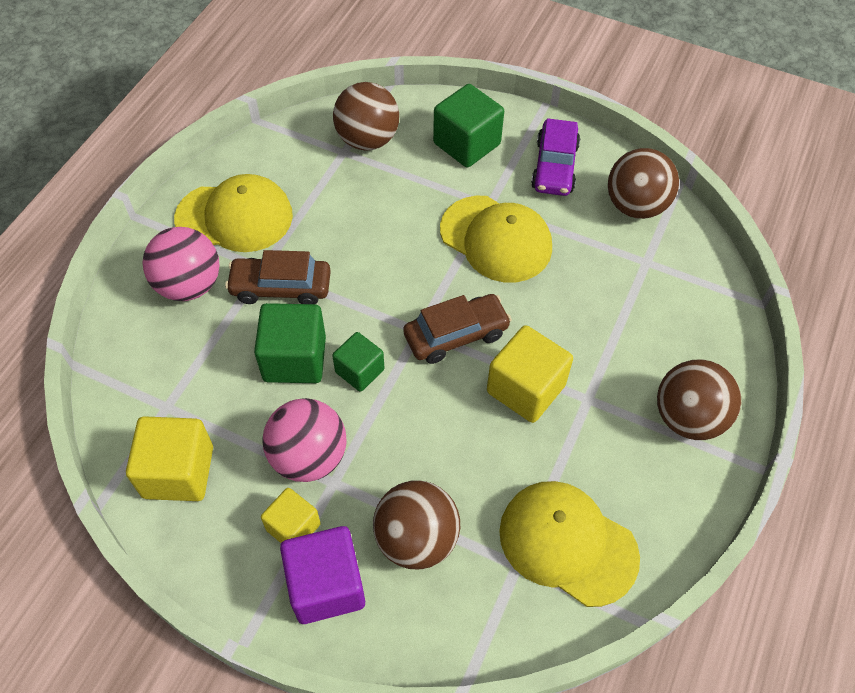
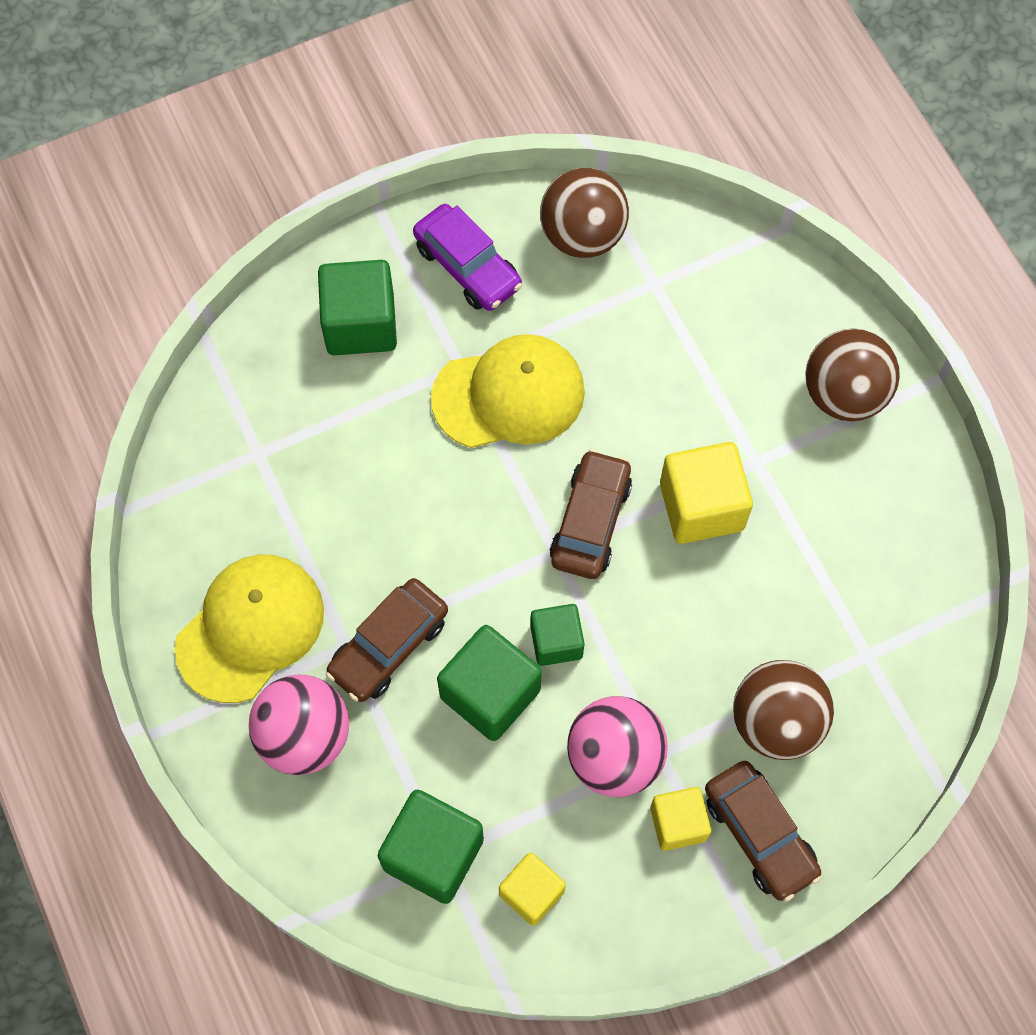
camera: 50 degrees left, 10 degrees up
(164, 399) = (433, 854): none -> green cube
(178, 472) = (531, 893): yellow cube -> yellow cube, size x0.62
(326, 585) = (759, 834): purple cube -> brown car
(367, 140) = (263, 417): brown ball -> none
(567, 543) = (880, 597): yellow cap -> none

